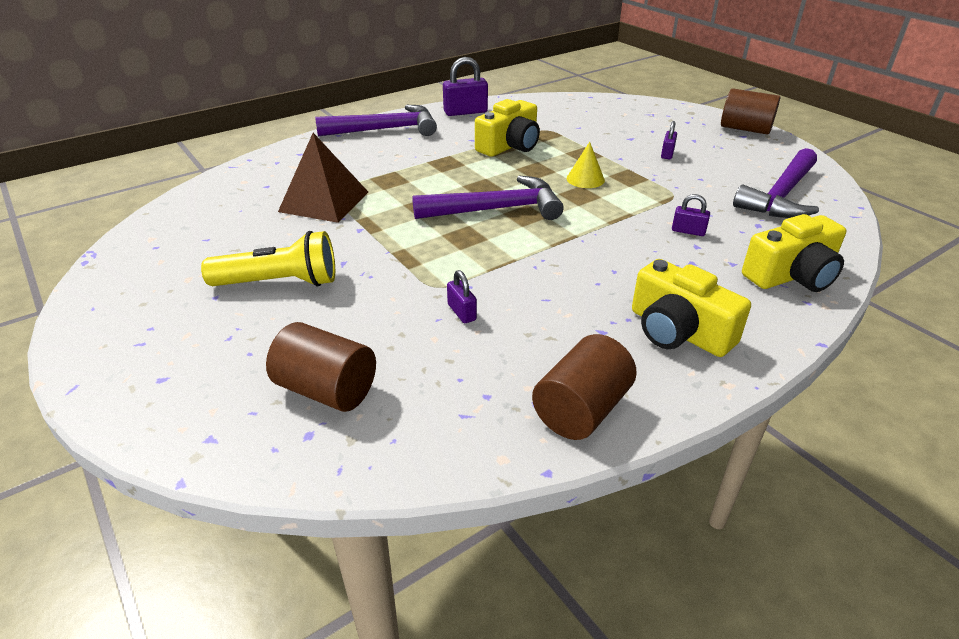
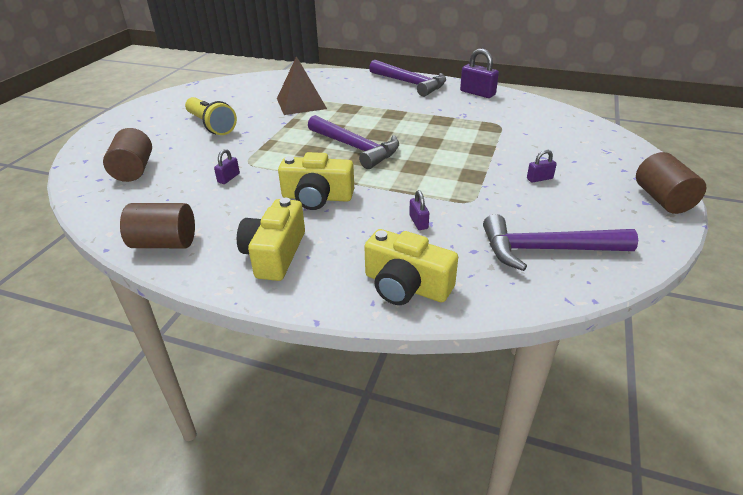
camera: 55 degrees right, 0 degrees up
(510, 146) = (451, 122): yellow camera -> yellow camera (317, 197)
(585, 179) = (442, 161): yellow cone -> none

